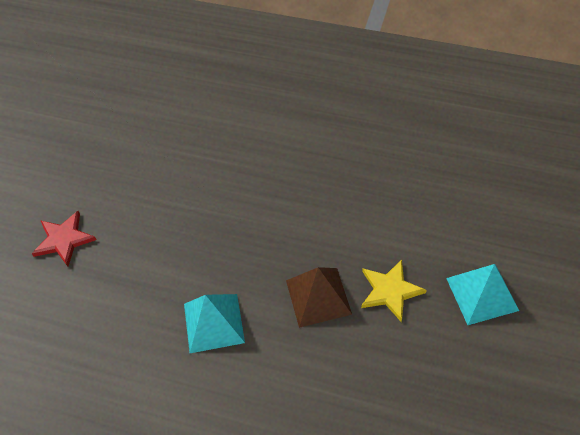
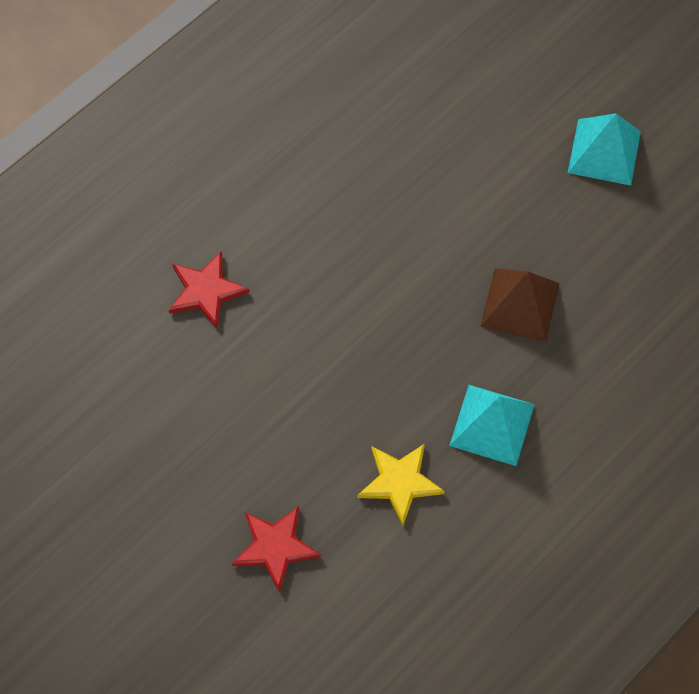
camera: 65 degrees left, 10 degrees up
(220, 124) = (206, 291): none -> red star
(390, 291) = (552, 232): yellow star -> yellow star (400, 482)

